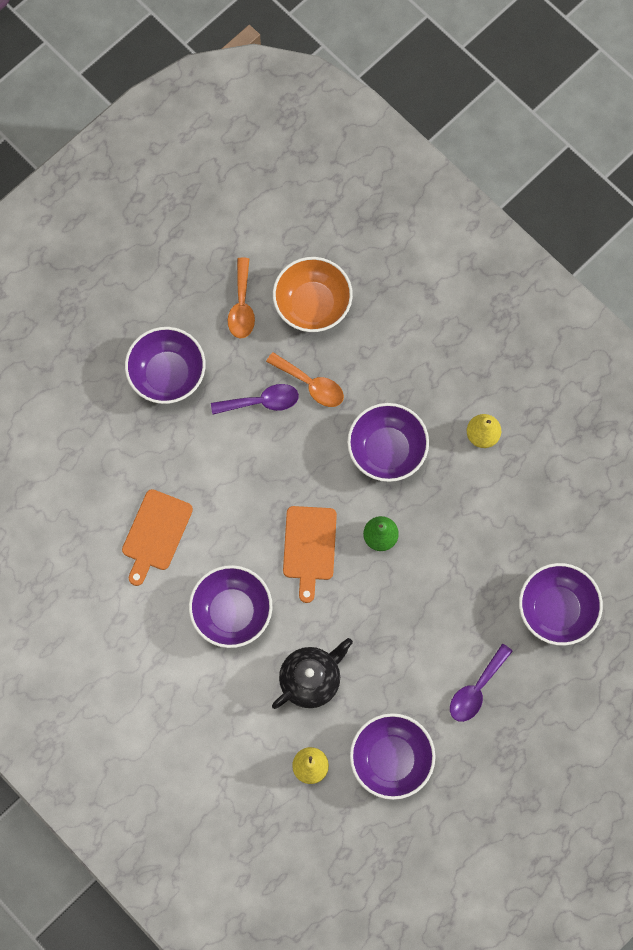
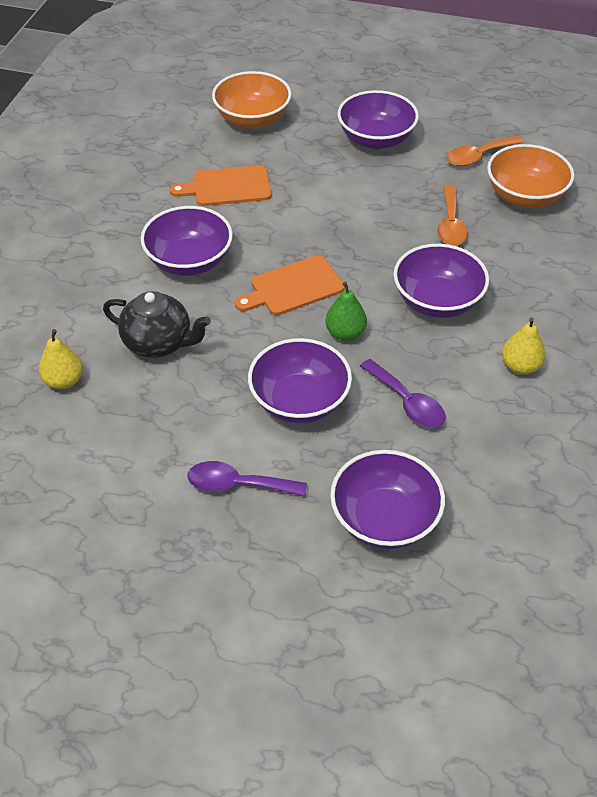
camera: 60 degrees right, 25 degrees down
(72, 462) = (252, 119): none -> orange bowl
(262, 402) = (404, 201): purple spoon -> purple spoon (407, 402)
(391, 759) = (110, 443): purple bowl -> purple bowl (299, 401)

